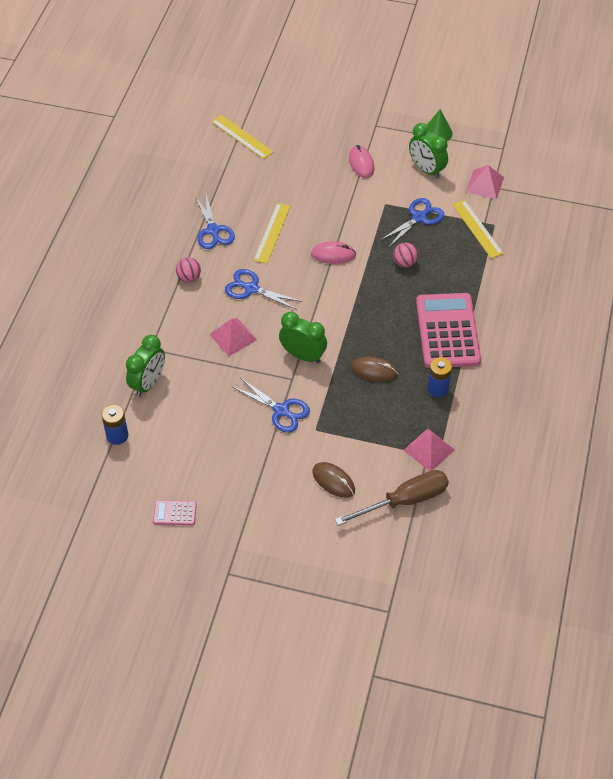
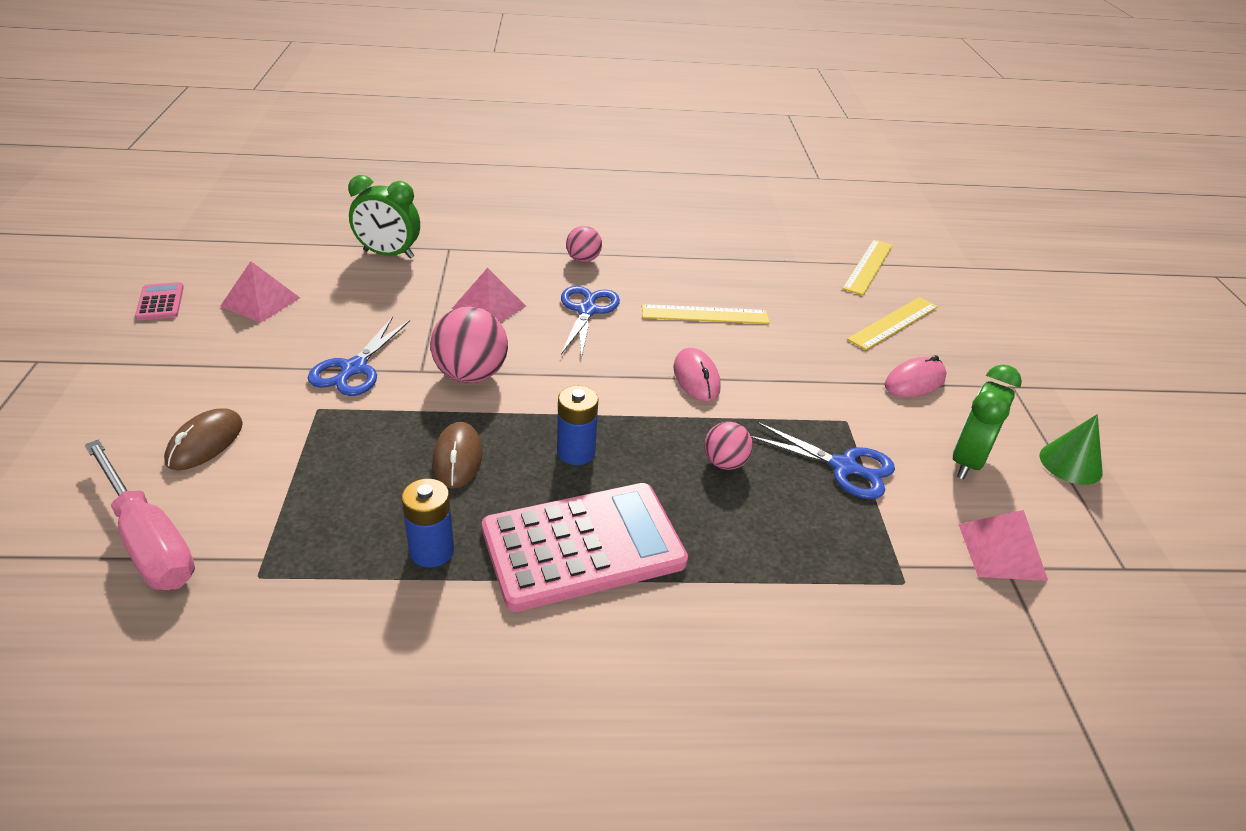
camera: 70 degrees right, 15 degrees down
(117, 435) = (297, 245): blue battery -> blue battery (576, 452)
(213, 230) = (678, 266): blue scissors -> none
(303, 355) = (471, 375): green clock -> pink ball
(404, 500) = (149, 540): brown screwdriver -> pink screwdriver
(429, 449) = (274, 559): pink pyramid -> pink pyramid (260, 301)
(477, 228) = (875, 555): yellow ruler -> yellow ruler (893, 323)

